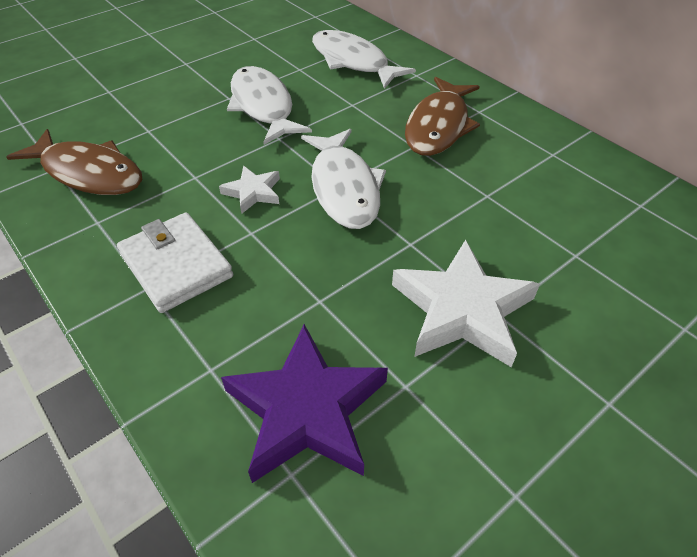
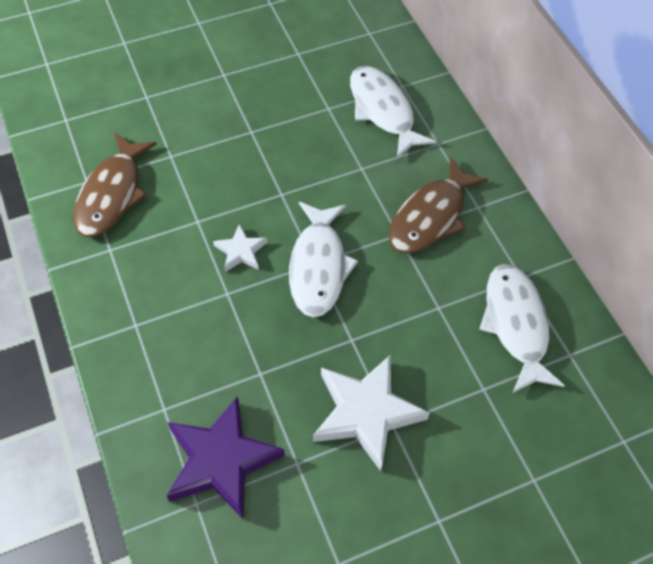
camera: 15 degrees right, 10 degrees up
(88, 173) = (112, 194): brown fish -> brown fish turned 60 degrees clockwise
(176, 265) = (161, 310): white wallet -> none
(263, 106) = (279, 151): white fish -> white fish (516, 324)

